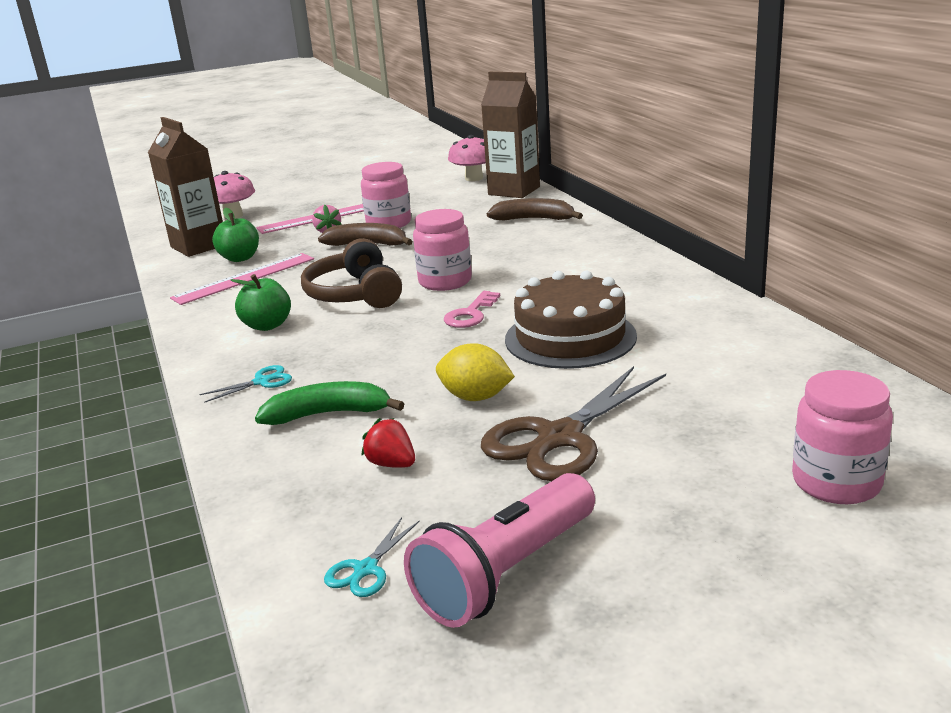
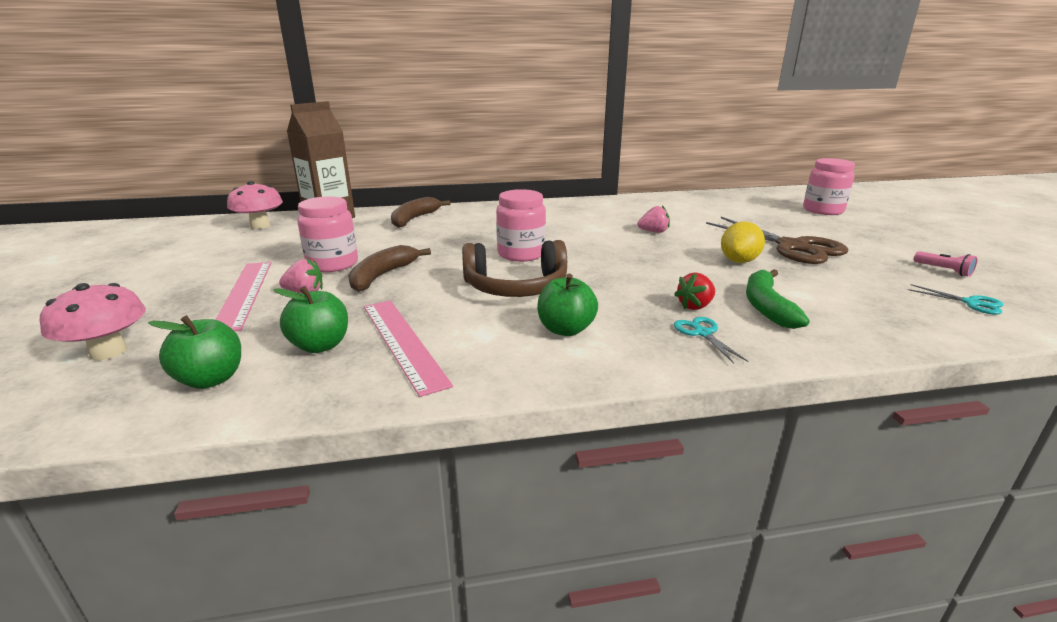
camera: 80 degrees left, 0 degrees up
(199, 246) = (211, 379): brown carton -> green apple
(392, 464) = (839, 289): red strawberry -> red strawberry (695, 306)
(470, 314) = (597, 252): pink key -> none
(506, 573) = (943, 270): pink flashlight -> pink flashlight, size x0.42
(570, 337) = (653, 232): brown cake -> pink strawberry

